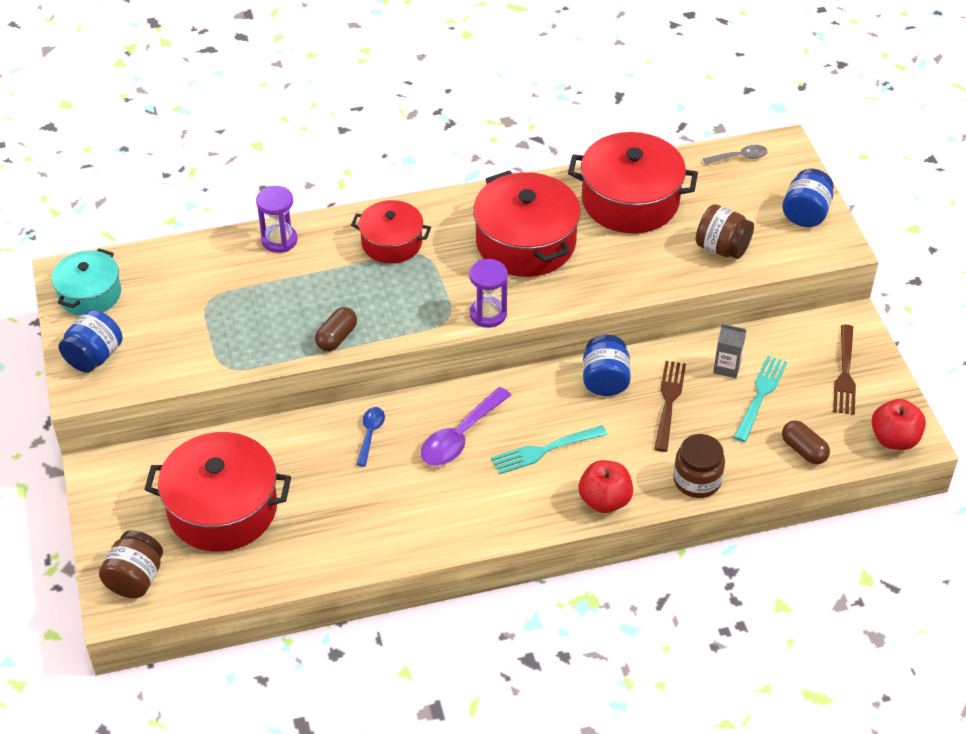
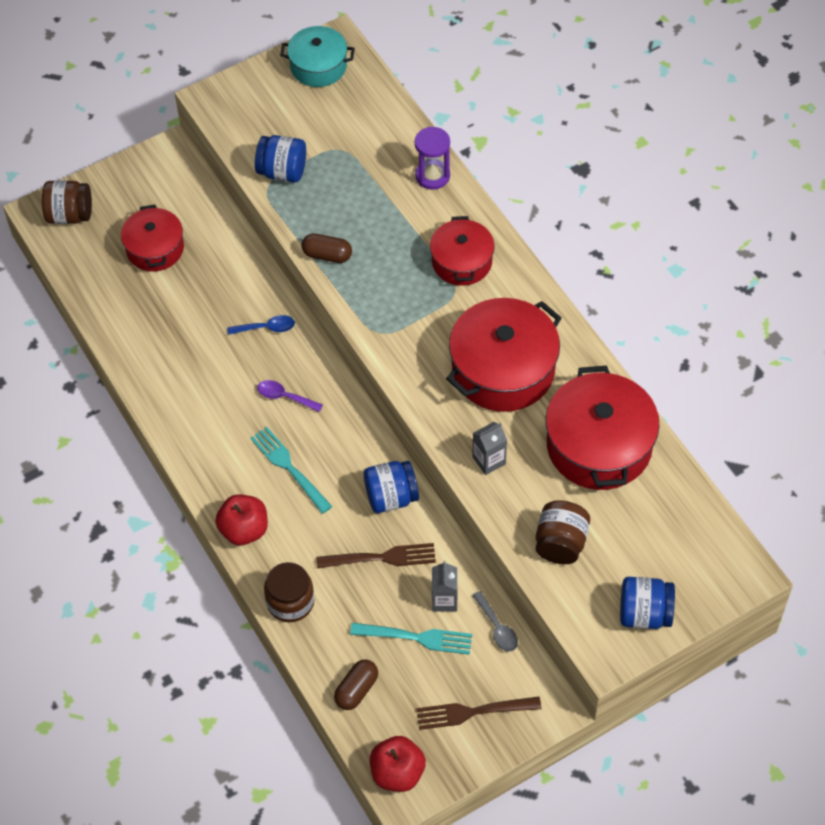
camera: 75 degrees right, 10 degrees up
(94, 357) = (249, 94): blue jar -> blue jar (282, 171)
(222, 508) = (155, 248): red pot -> red pot, size x0.61
(460, 437) = (284, 397): purple spoon -> purple spoon, size x0.58
(488, 314) = (396, 363): purple hourglass -> none
(621, 274) = (489, 460): none -> grey carton
(740, 157) = (709, 534): grey spoon -> grey spoon (497, 627)

